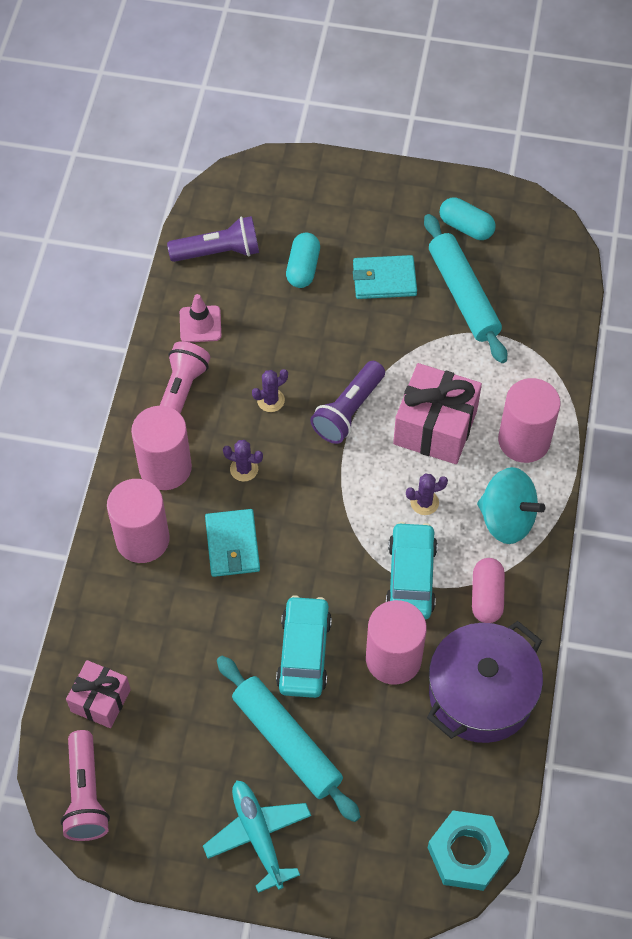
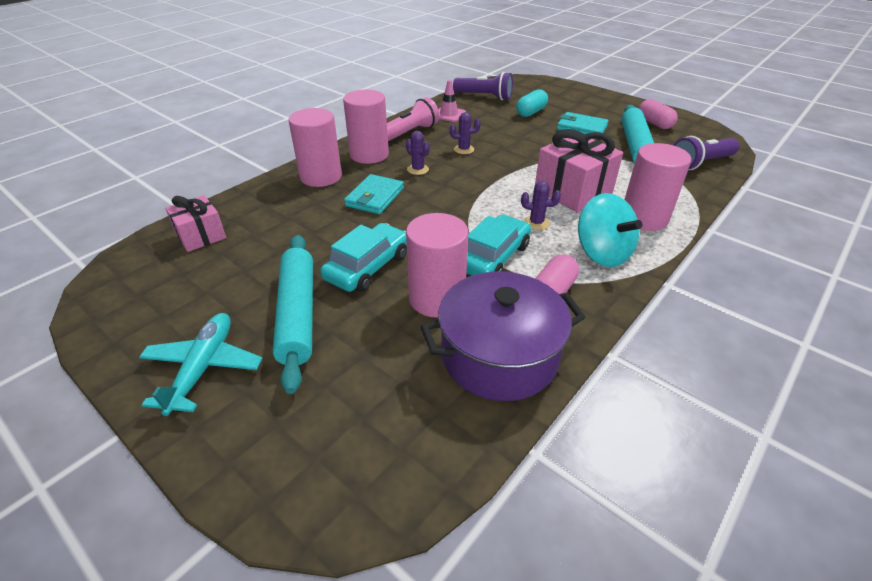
camera: 30 degrees right, 20 degrees down
(85, 795) = (122, 280): pink flashlight -> none
(348, 411) = (513, 167): purple flashlight -> purple flashlight (700, 163)
(466, 227) = (654, 123): turquoise capsule -> pink capsule
(467, 853) = (378, 492): turquoise nut -> none

